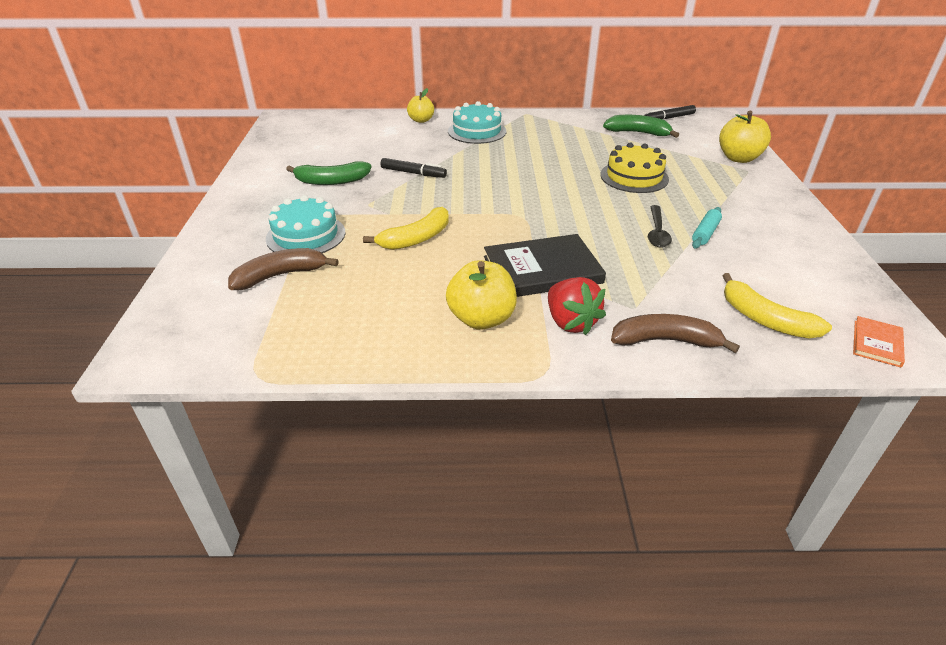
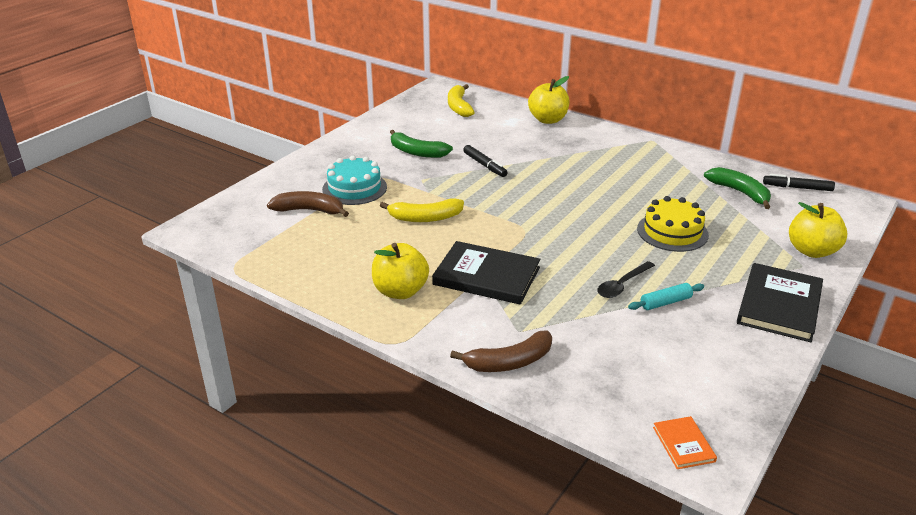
camera: 35 degrees right, 5 degrees down
(421, 120) = (548, 120): yellow apple -> yellow apple, size x1.55
(477, 131) = (584, 144): turquoise cake -> none
(570, 322) = (457, 320): red strawberry -> none
(665, 341) = (509, 362): brown banana -> brown banana turned 120 degrees clockwise
(764, 319) = (612, 384): yellow banana -> yellow banana (459, 107)
(775, 204) = (779, 305): none -> black book
(877, 343) = (683, 444): orange book -> orange book turned 75 degrees counterclockwise

